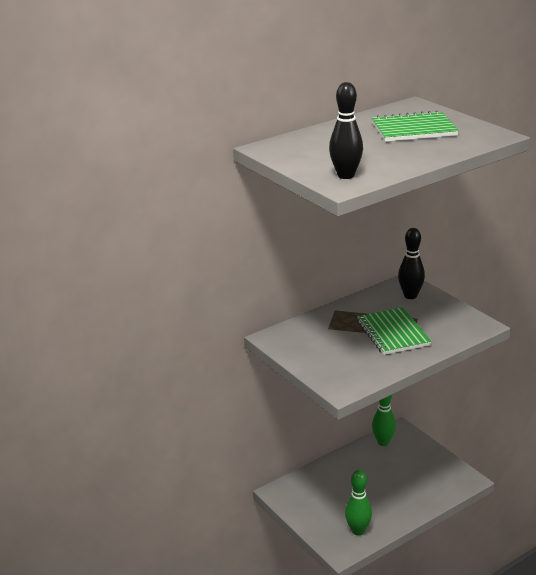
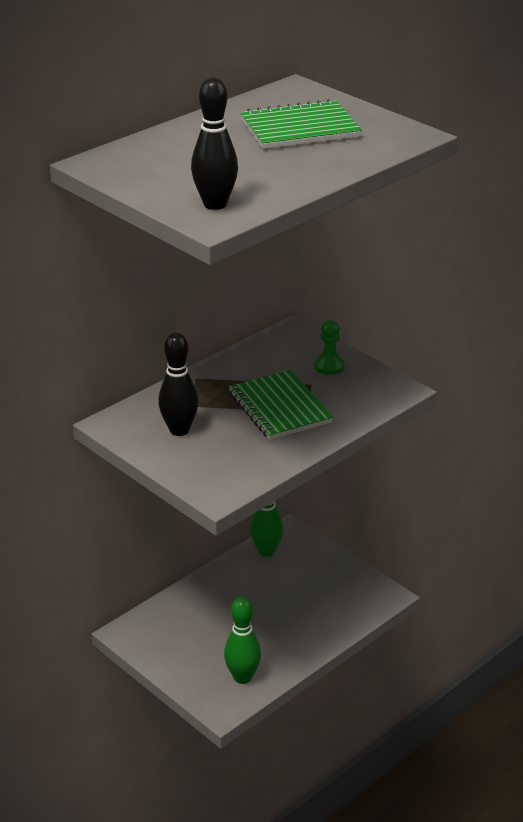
camera: 10 degrees left, 5 degrees up
(410, 296) = (298, 352): black bowling pin -> black bowling pin (179, 430)
(431, 307) = (329, 366): none -> green pawn

